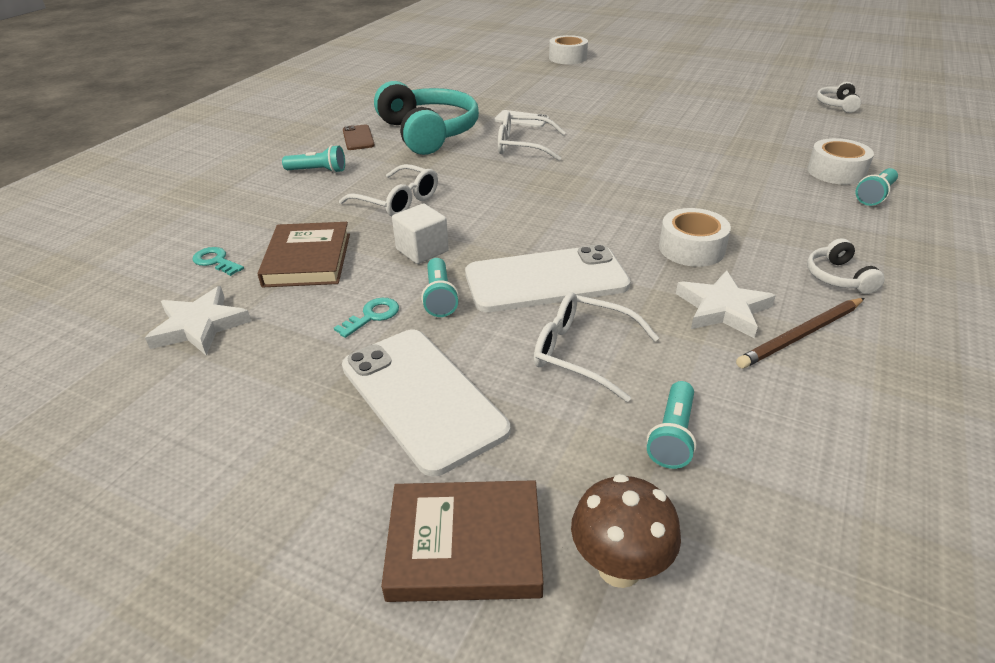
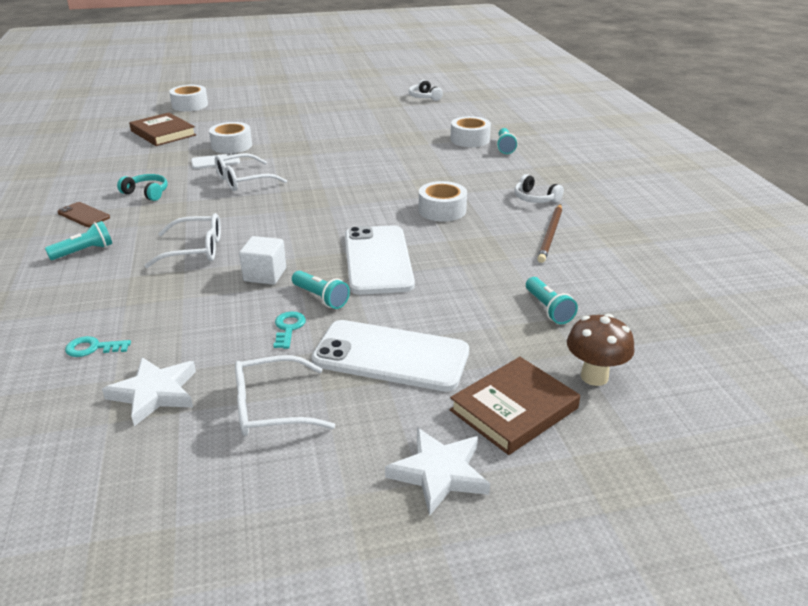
camera: 40 degrees left, 5 degrees down
(307, 260) = (179, 315): brown book -> brown book (163, 133)
(428, 133) = (146, 193): turquoise headphones -> turquoise headphones, size x0.44
(546, 280) = (378, 260): white phone -> white phone turned 45 degrees counterclockwise
(556, 107) = (232, 145): none -> white tape
(583, 353) = (453, 290): white glasses -> white glasses (271, 407)
(722, 309) = (498, 237): white star -> white star (439, 473)

